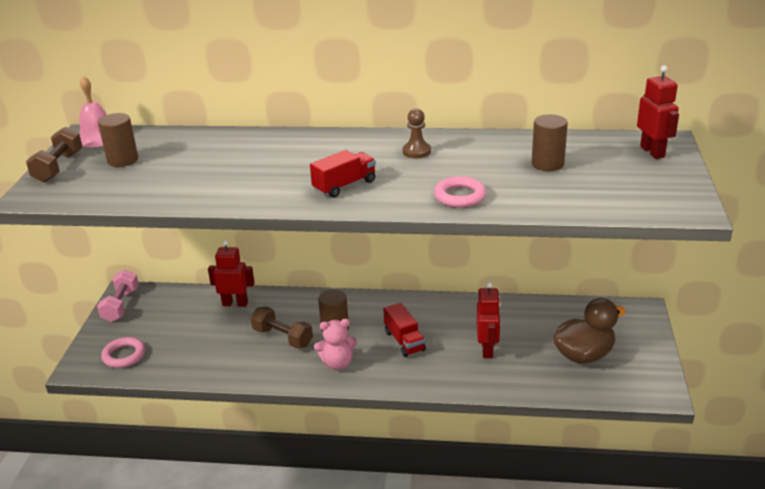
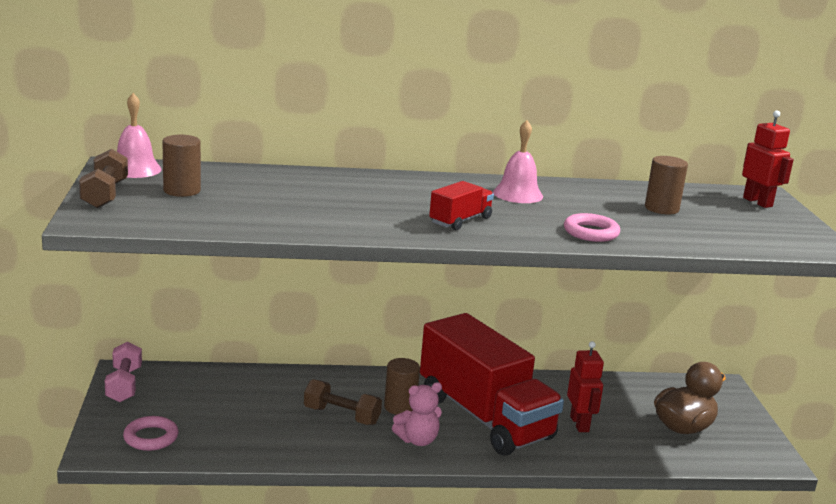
camera: 15 degrees left, 10 degrees down
(235, 303) = (269, 382): red robot -> none
(404, 341) = (484, 417): red truck -> red truck, size x2.44
(416, 151) = (518, 194): brown pawn -> pink bell

